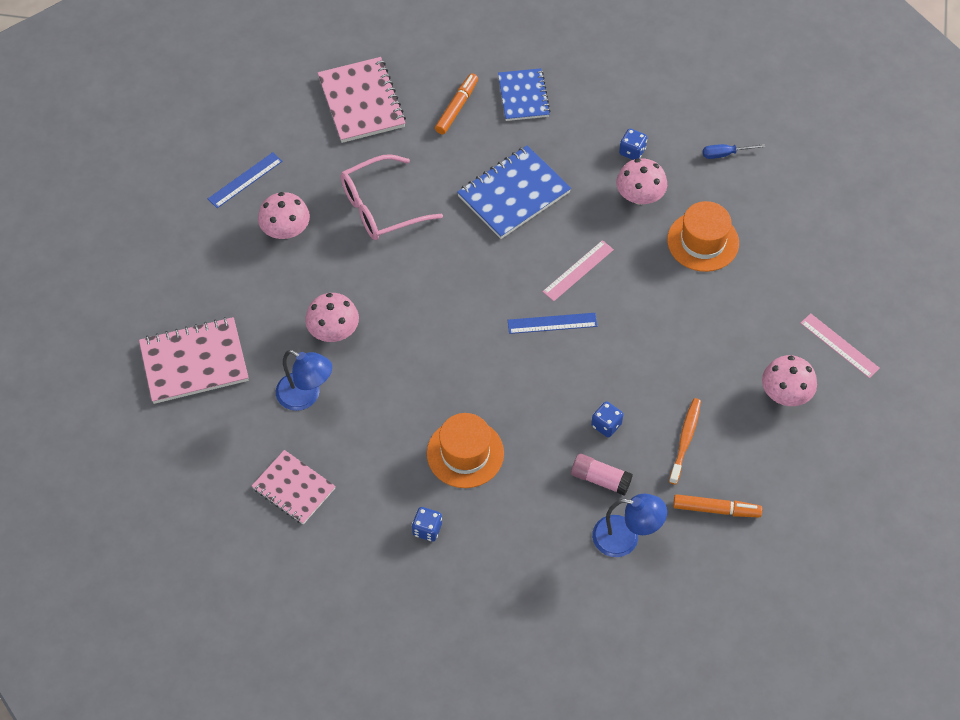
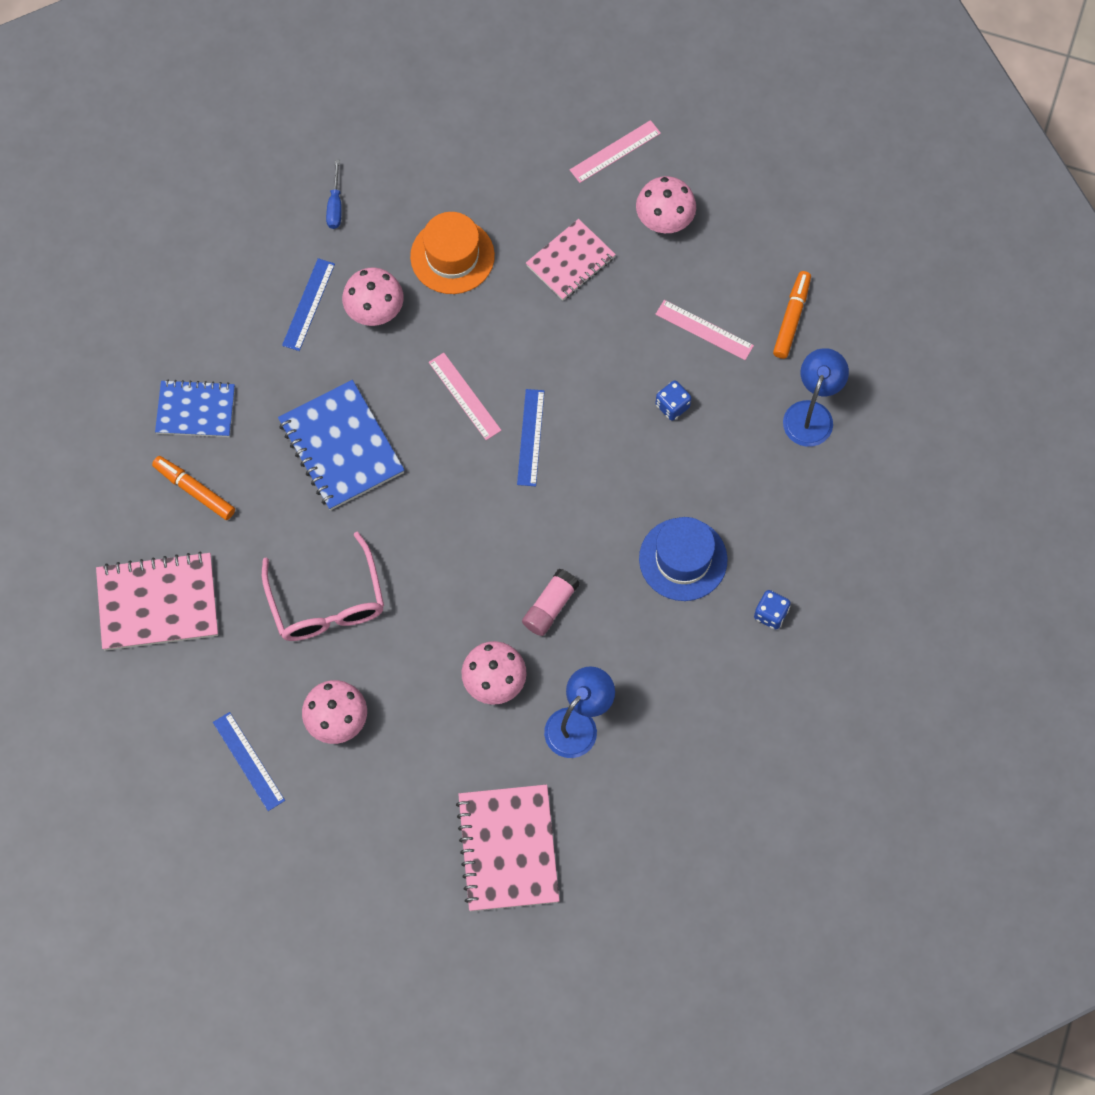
camera: 80 degrees left, 10 degrees up
(293, 488) = (697, 752): pink notebook -> pink notebook (570, 261)
(465, 453) = (683, 559): orange hat -> blue hat
(600, 479) = (737, 425): pink glue stick -> pink glue stick (550, 607)
(632, 151) = (308, 304): blue dice -> blue ruler
(685, 440) = (704, 330): orange toothbrush -> pink ruler

